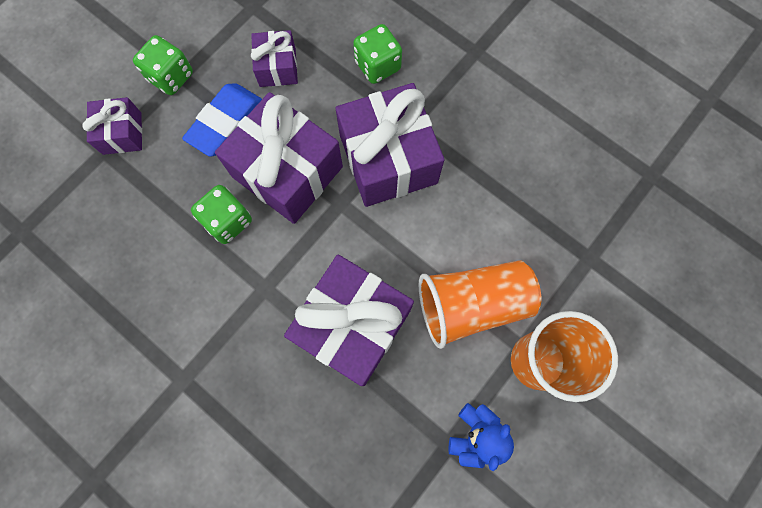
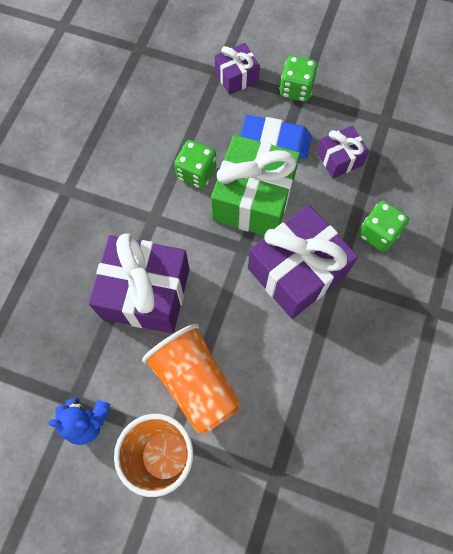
camera: 70 degrees right, 5 degrees down
(287, 172) = (253, 199): purple gift -> green gift

